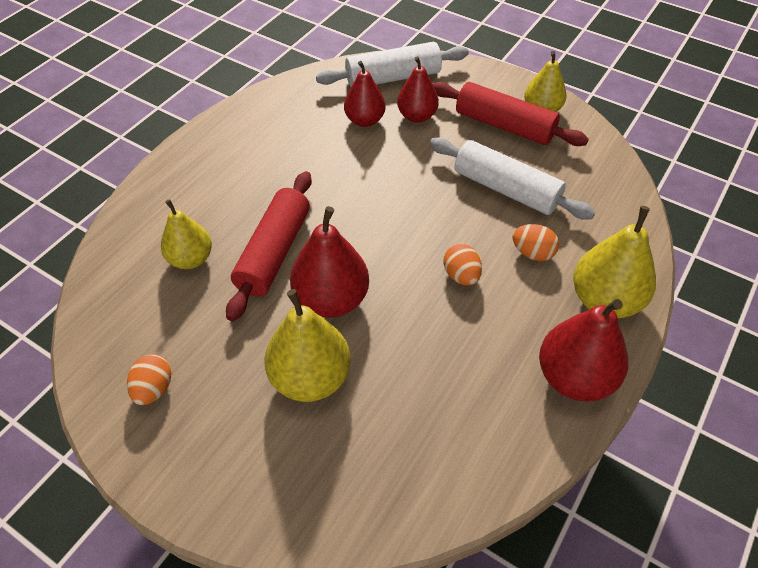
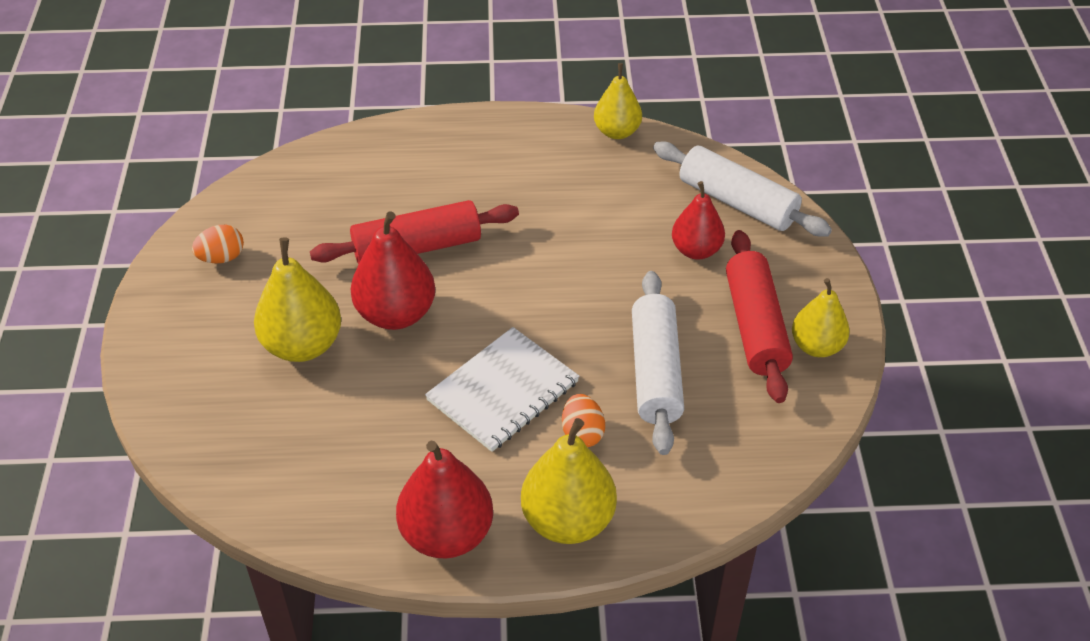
camera: 55 degrees right, 5 degrees down
(191, 259) = (364, 201): yellow pear -> yellow pear (617, 132)
(365, 120) = (648, 215): red pear -> none
(461, 275) = (503, 391): orange egg -> white notebook

